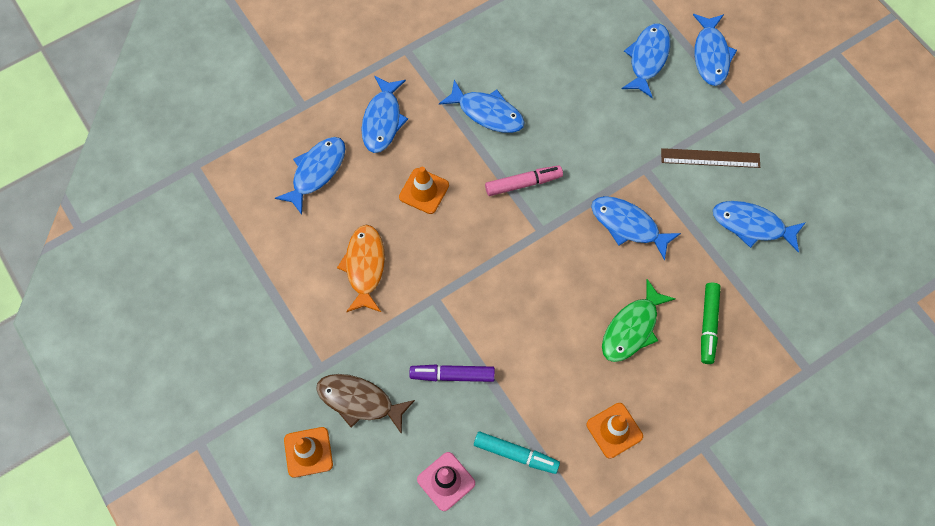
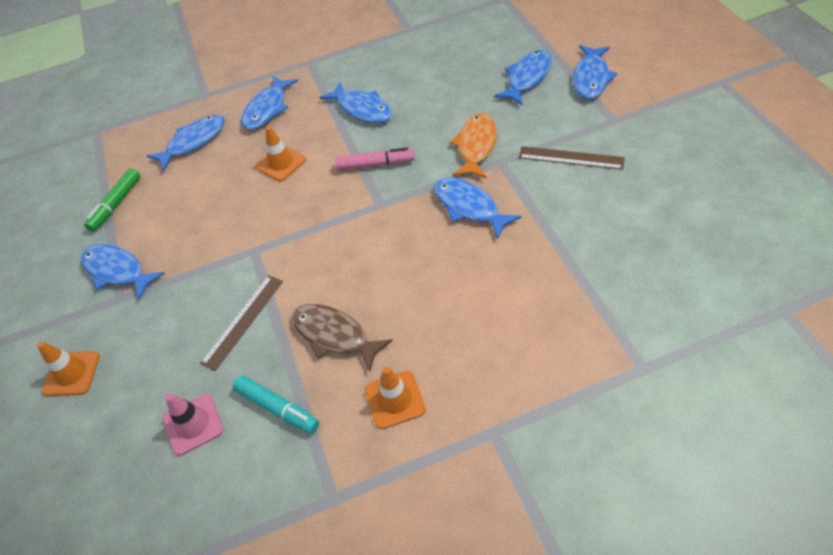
camera: 20 degrees right, 15 degrees down
(359, 401) = (142, 333): brown fish -> brown fish (334, 335)
(365, 267) = (201, 218): orange fish -> orange fish (476, 146)
(452, 375) = (243, 321): purple marker -> brown ruler
(632, 328) = (446, 300): green fish -> none
(708, 325) = (532, 306): green marker -> green marker (116, 204)
(752, 225) = (603, 219): blue fish -> blue fish (117, 271)

